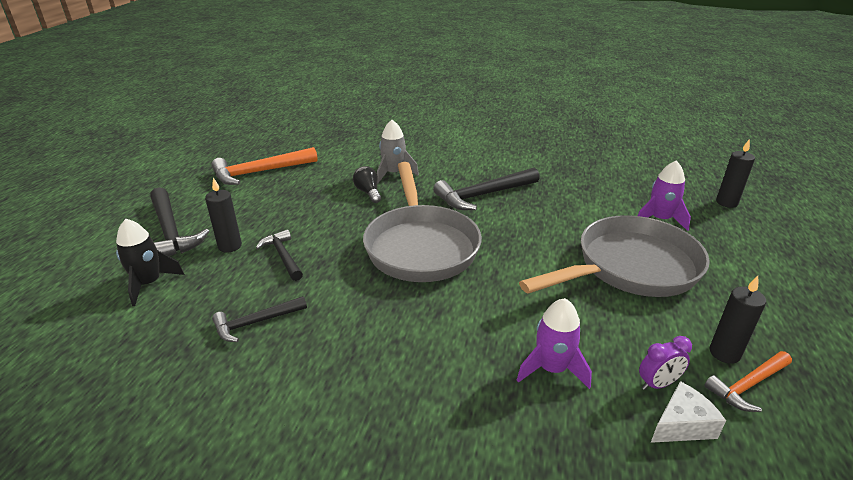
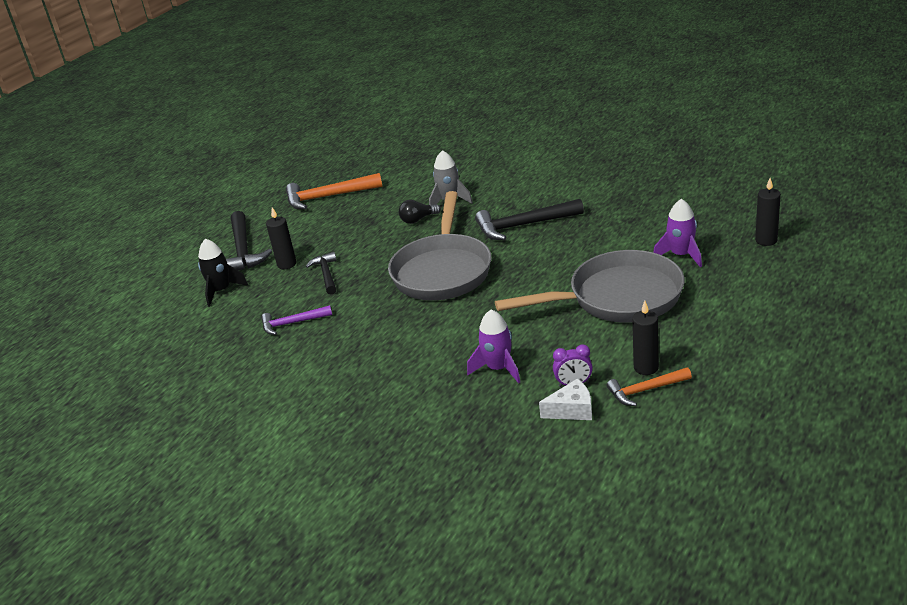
camera: 20 degrees right, 0 degrees up
(255, 323) = (292, 323): black hammer -> purple hammer
(368, 192) = (418, 219): black light bulb -> black light bulb turned 105 degrees counterclockwise

